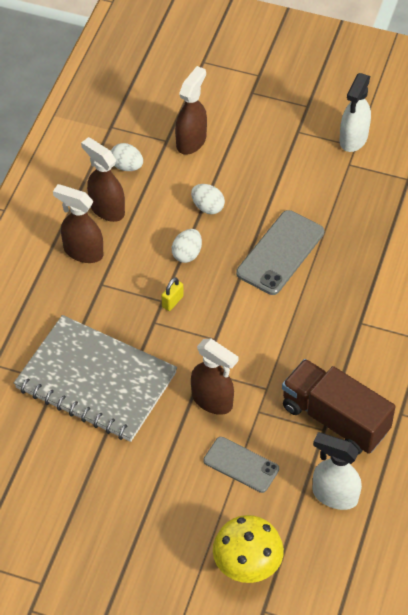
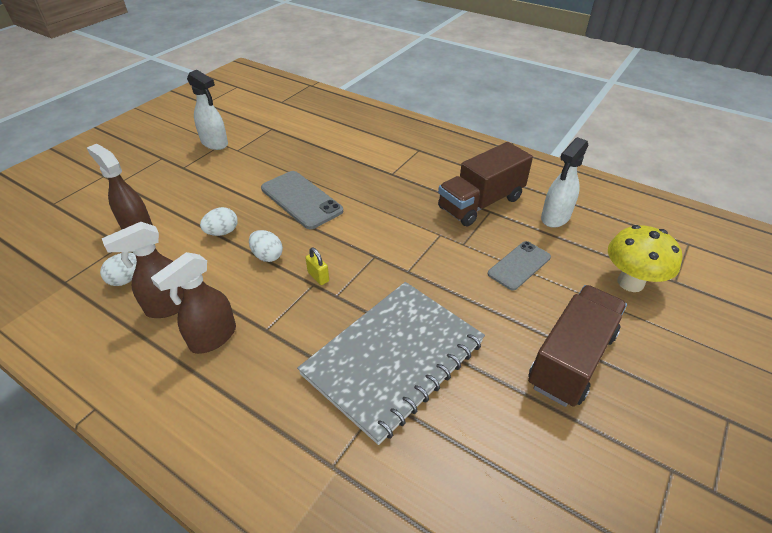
camera: 75 degrees left, 10 degrees down
(131, 513) = (571, 359): none -> brown truck
(212, 401) = (444, 271): brown spray bottle -> none

